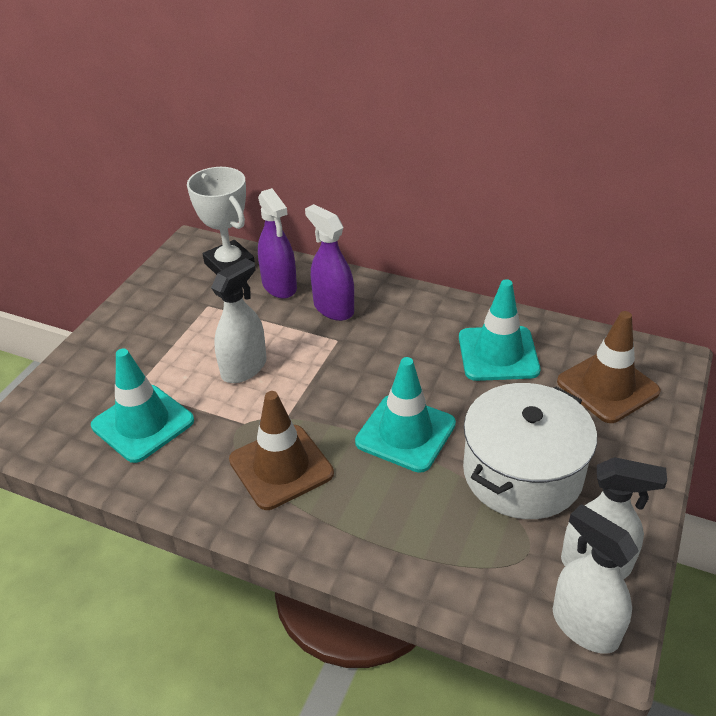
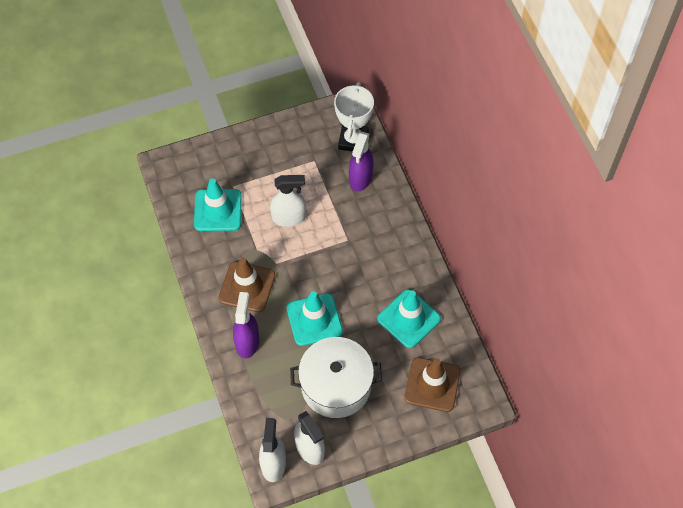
camera: 45 degrees right, 20 degrees up
(333, 308) = (368, 217): purple spray bottle -> purple spray bottle (247, 342)

